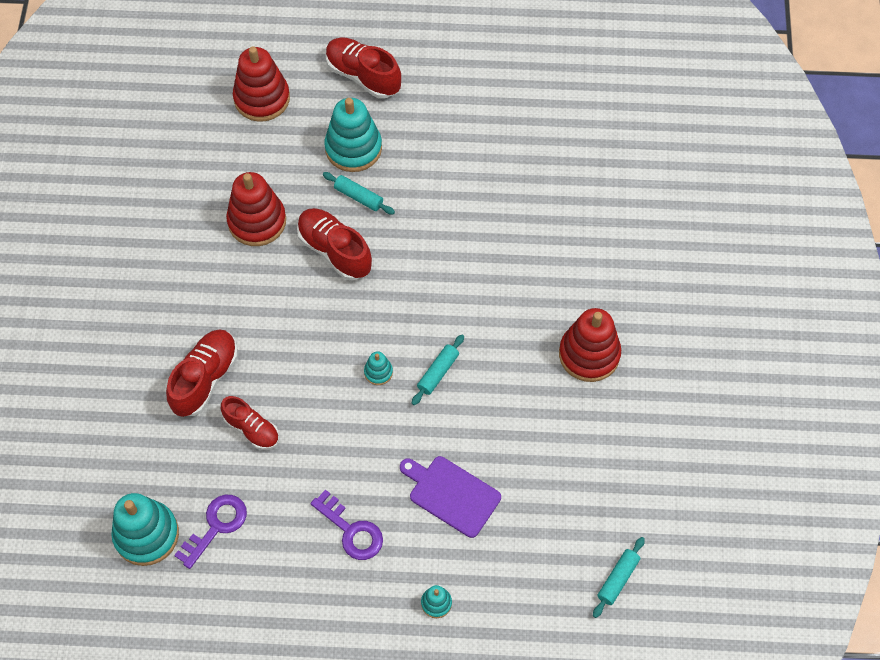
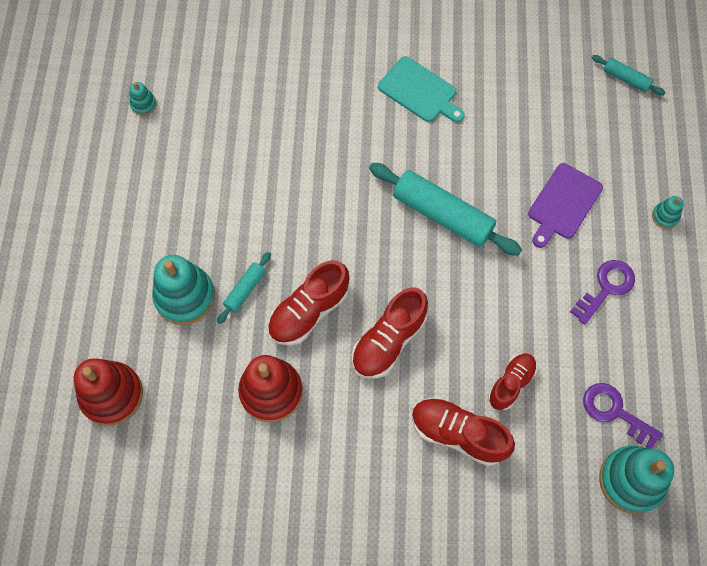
camera: 90 degrees left, 5 degrees up
(363, 76) = (92, 289): red shoe -> red shoe (388, 341)
(378, 372) = (444, 267): turquoise stacking toy -> turquoise stacking toy (143, 104)
(438, 372) = (442, 215): turquoise rolling pin -> turquoise rolling pin, size x2.02
(589, 354) = (419, 91): red stacking toy -> turquoise cutting board

